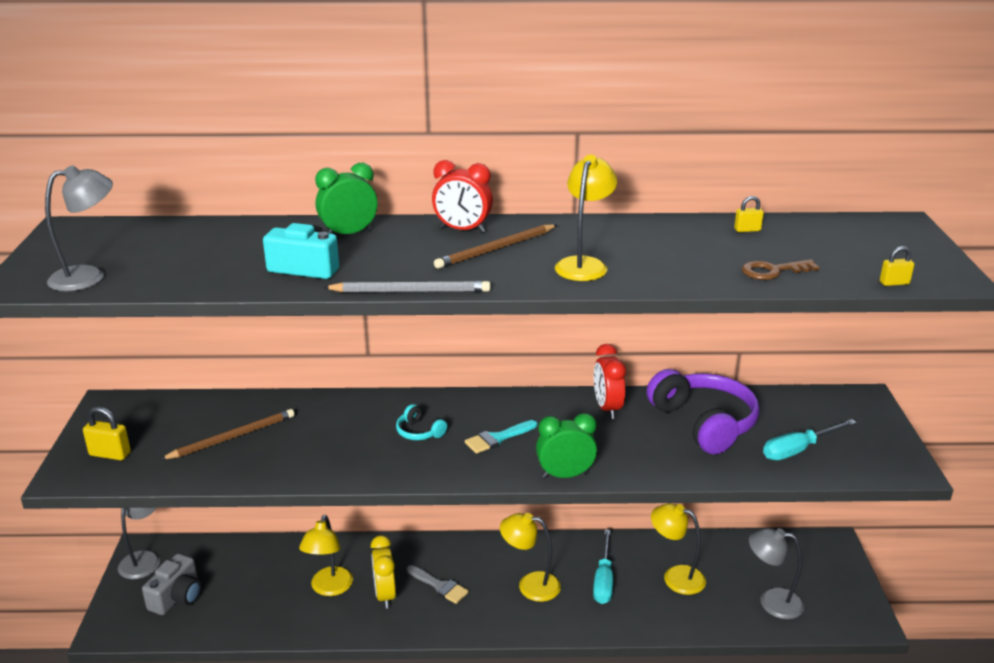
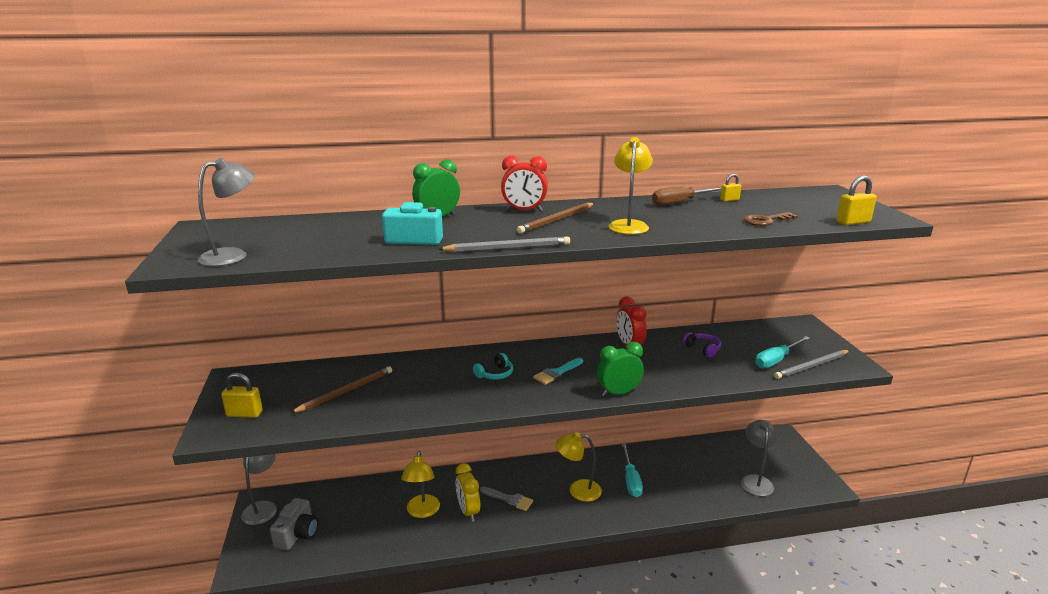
camera: 10 degrees left, 5 degrees down
(419, 432) = (495, 374): turquoise headphones -> turquoise headphones turned 75 degrees counterclockwise
(675, 577) = (682, 471): yellow lamp -> none
(677, 230) = (681, 203): none -> brown screwdriver
(704, 423) = (703, 349): purple headphones -> purple headphones, size x0.45
(771, 601) = (755, 481): grey lamp -> grey lamp turned 90 degrees clockwise
(843, 464) = (811, 366): none -> grey pencil
(894, 283) = (853, 222): yellow padlock -> yellow padlock, size x1.61

